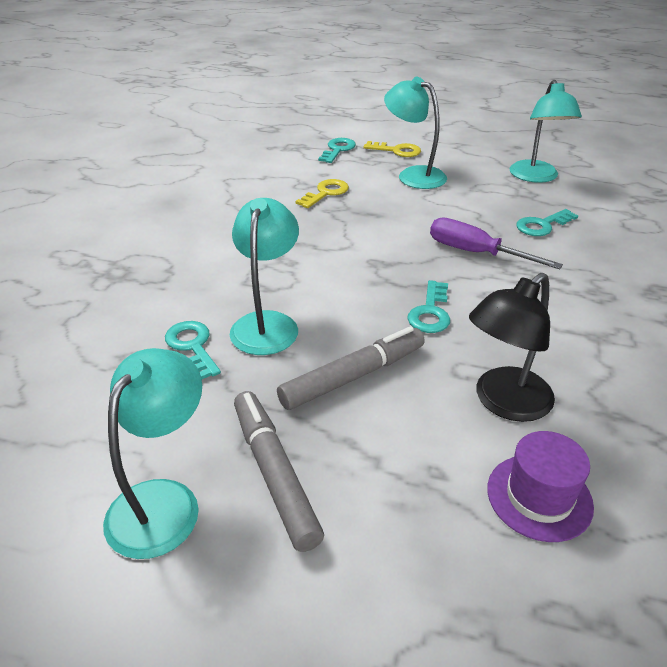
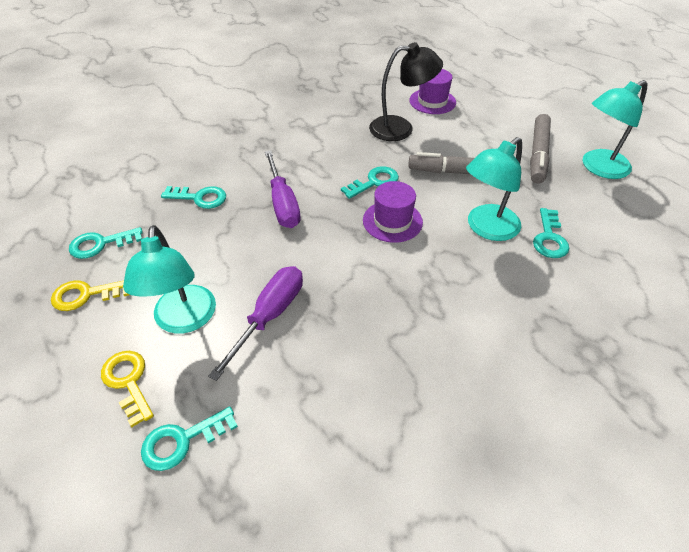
camera: 140 degrees left, 10 degrees up
(326, 193) = (302, 349): yellow key -> yellow key (86, 295)
(364, 286) = (392, 221): none -> purple hat
(368, 196) = (269, 316): none -> purple screwdriver
(536, 177) = (100, 244): turquoise lamp -> turquoise key

